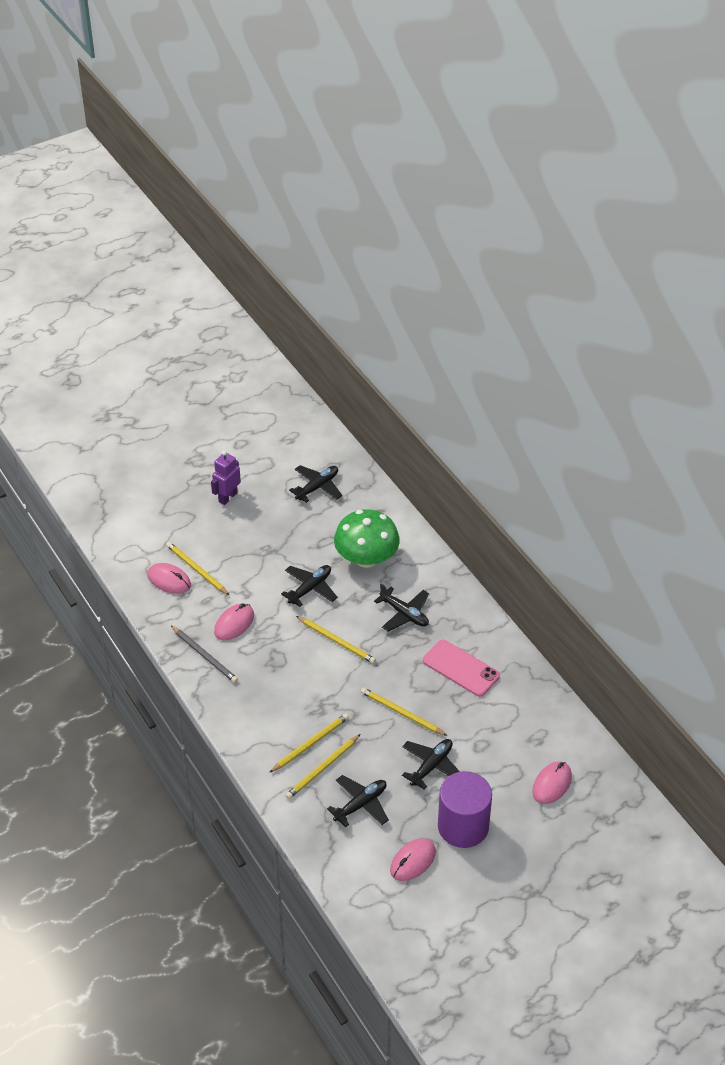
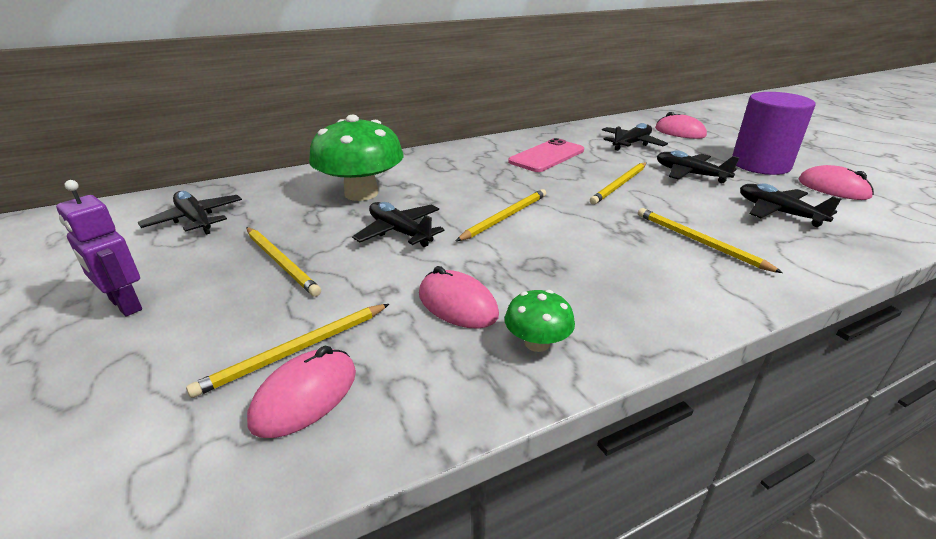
camera: 85 degrees left, 15 degrees down
(205, 656) = (537, 343): grey pencil -> green mushroom
(322, 768) = (738, 235): yellow pencil -> yellow pencil (281, 262)
(404, 614) = (464, 177): black plane -> black plane (631, 144)

